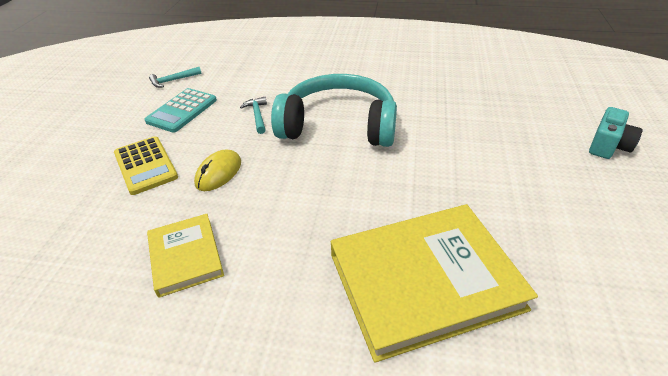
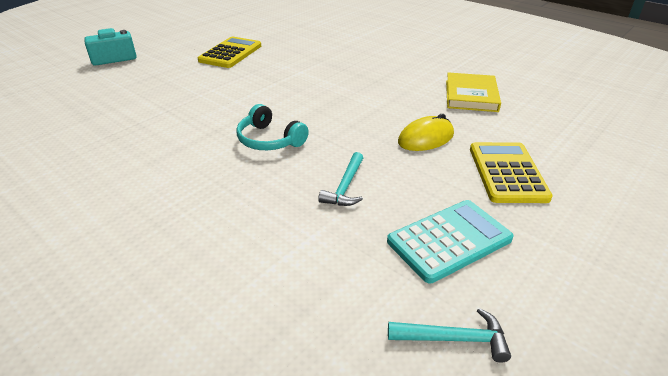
camera: 150 degrees left, 5 degrees down
(338, 125) = (269, 140): turquoise headphones -> turquoise headphones, size x0.47
(424, 281) = (331, 50): yellow book -> none
(526, 209) = (231, 53): none -> yellow calculator

